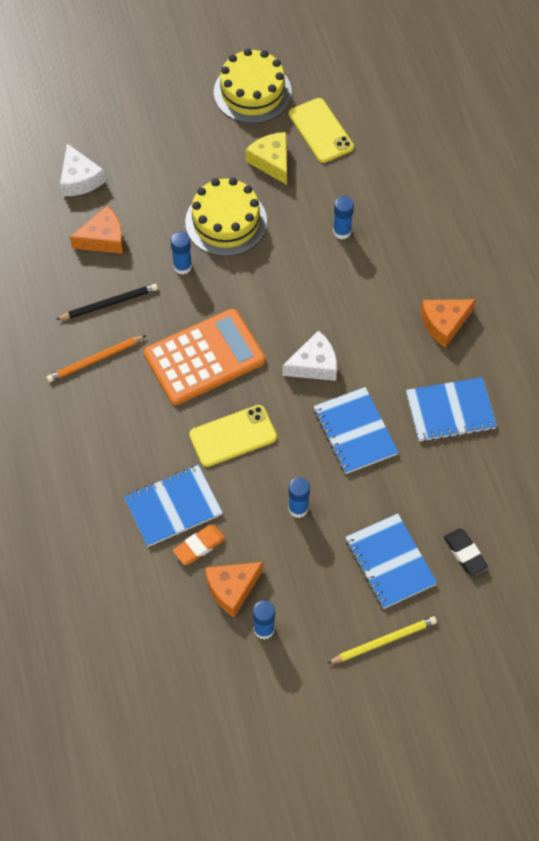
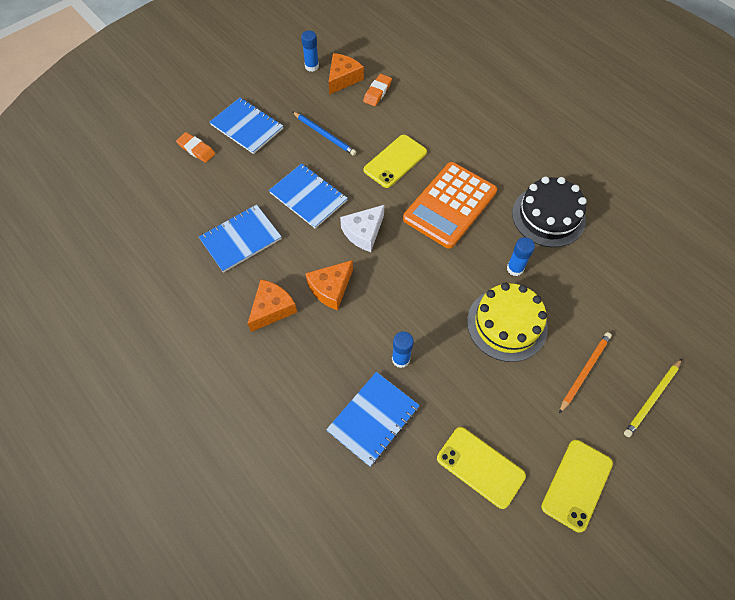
camera: 155 degrees right, 0 degrees up
(79, 179) = (657, 310): white cheese -> none
(95, 360) = (526, 173): orange pencil -> orange pencil (584, 371)
(103, 239) = (594, 265): orange cheese -> orange cheese (331, 288)
(109, 303) = (548, 216): black pencil -> black cake
(173, 507) = (408, 106): blue notebook -> blue notebook (373, 419)
(252, 92) = (576, 484): yellow cake -> yellow phone
(271, 161) = (506, 406): yellow cheese -> none
(298, 508) = (324, 135): blue glue stick -> blue pencil
(384, 641) = (233, 85): yellow pencil -> yellow pencil (652, 399)
(465, 553) = (196, 149): black eraser -> orange eraser

